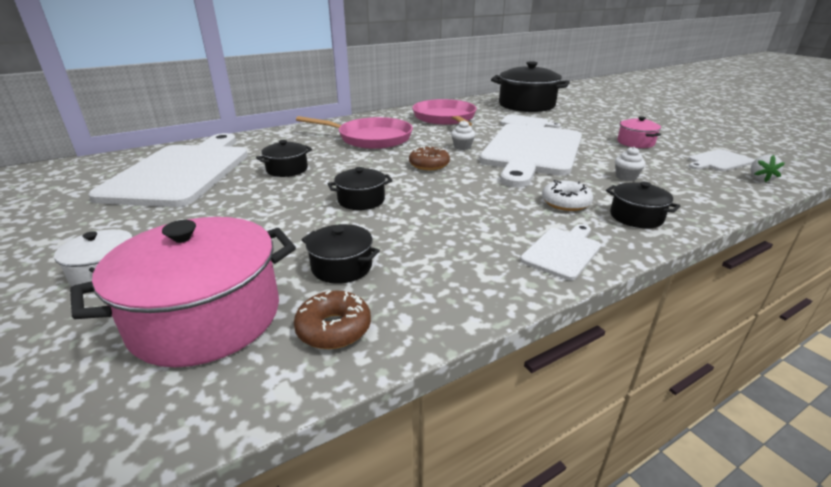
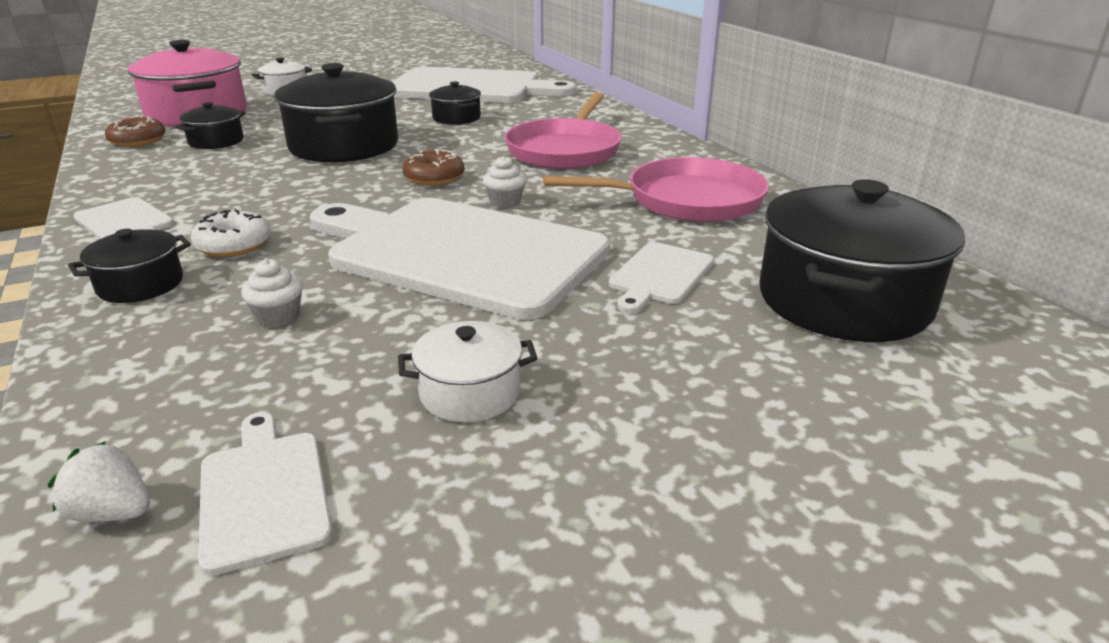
camera: 95 degrees right, 0 degrees up
(361, 200) = (344, 146): black pot -> black pot, size x2.02
(635, 142) = (470, 393): pink pot -> white pot

